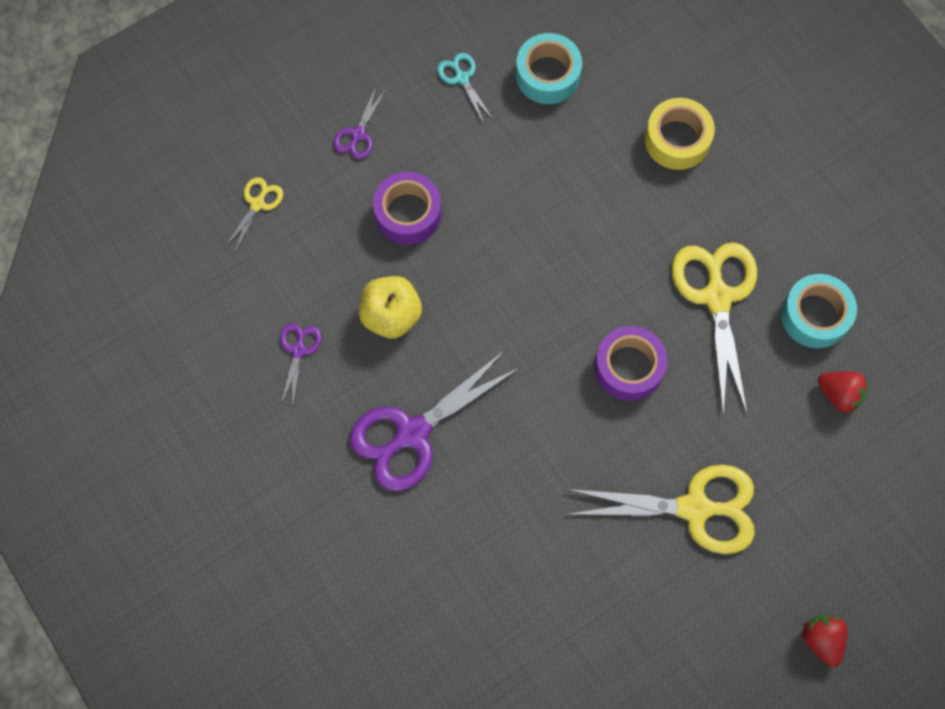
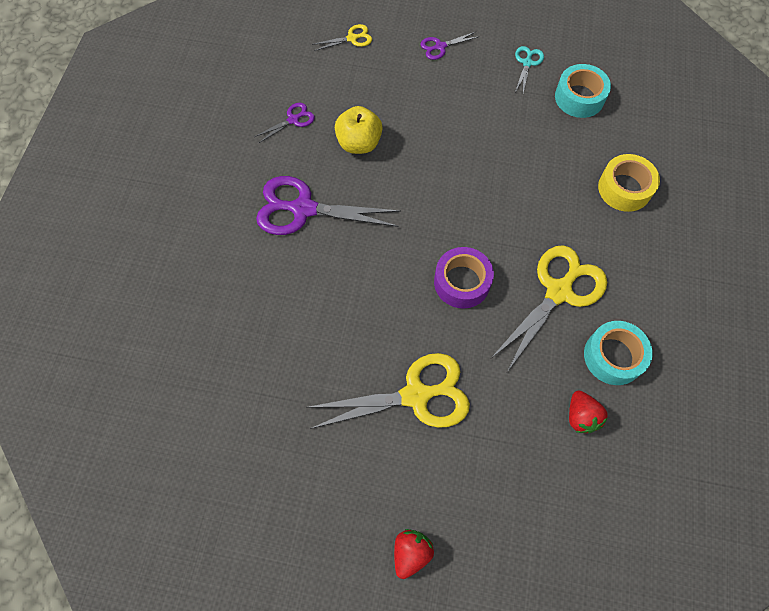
camera: 45 degrees right, 5 degrees down
(408, 213) = (424, 103): purple tape -> none
(694, 508) = (416, 395): yellow scissors -> yellow scissors turned 60 degrees counterclockwise

